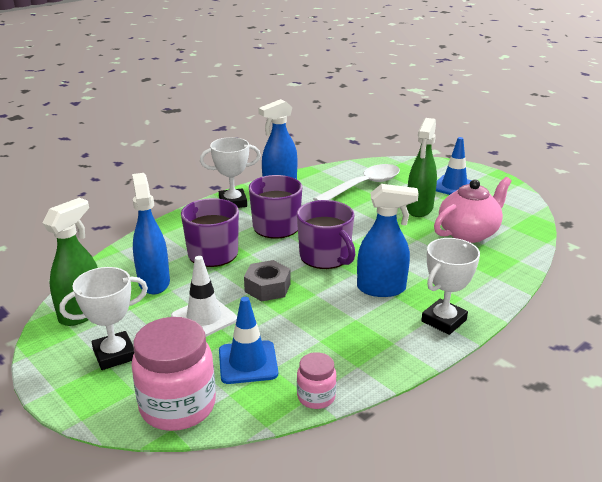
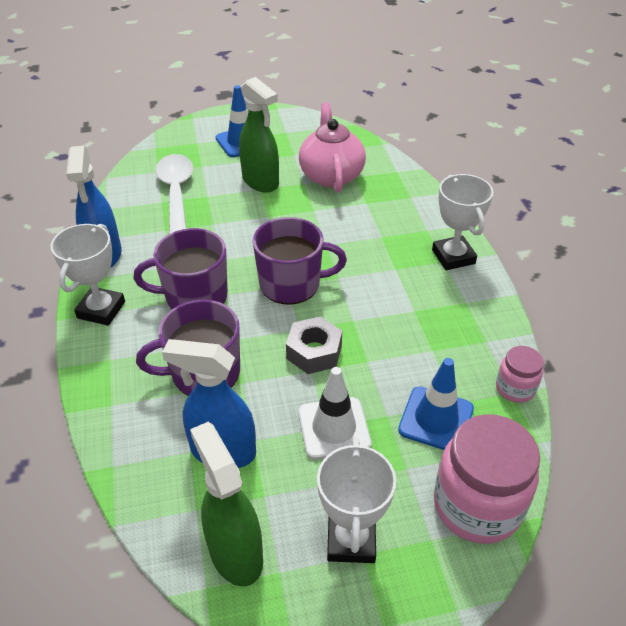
camera: 60 degrees left, 15 degrees up
(381, 289) = (378, 271): blue spray bottle -> none

